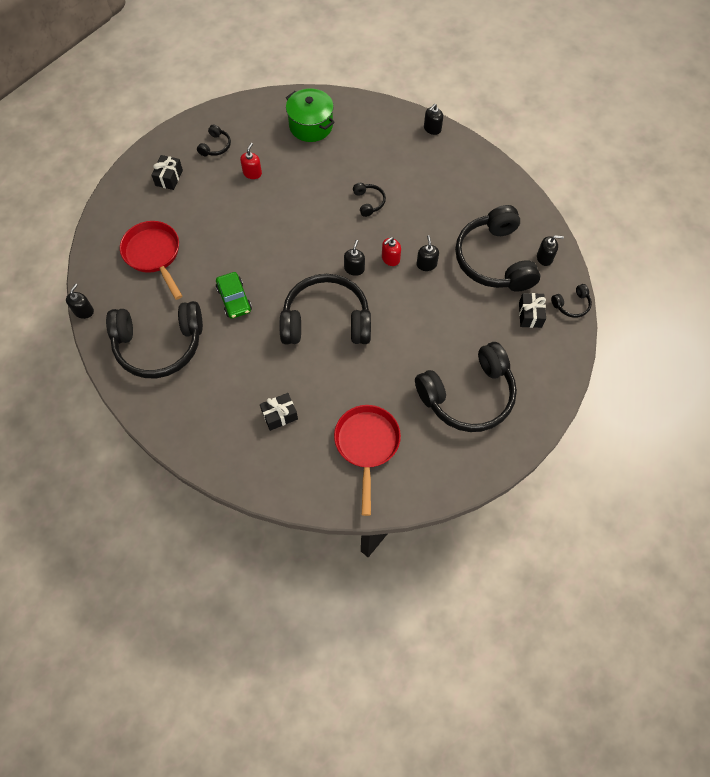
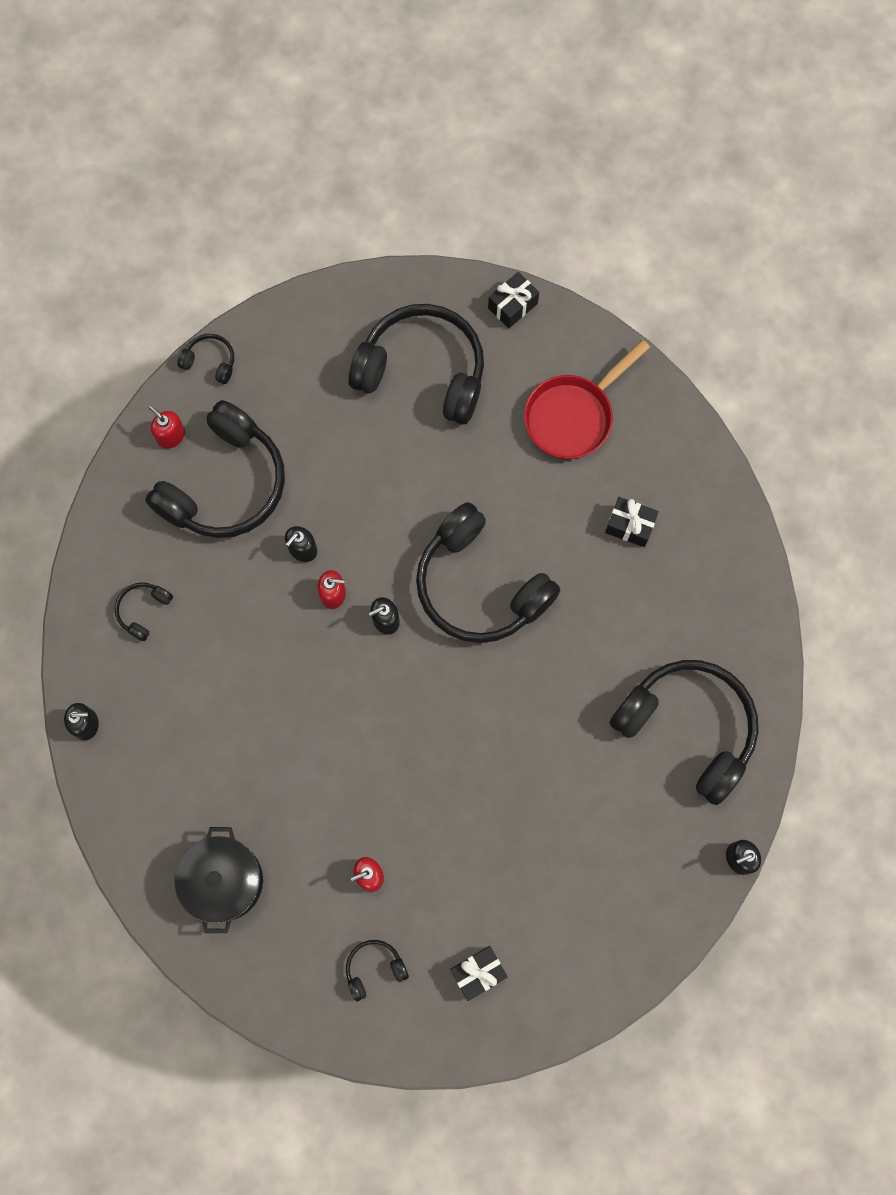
camera: 135 degrees left, 10 degrees up
(154, 255) = (595, 863): red pan -> none
(234, 299) = (555, 709): green car -> none
(311, 126) = (224, 881): green pot -> black pot
(369, 202) = (277, 692): black headphones -> black headphones (143, 610)
(530, 315) = (264, 391): black gift -> black gift (512, 306)
(544, 258) = (171, 436): black soap dispenser -> red soap dispenser

